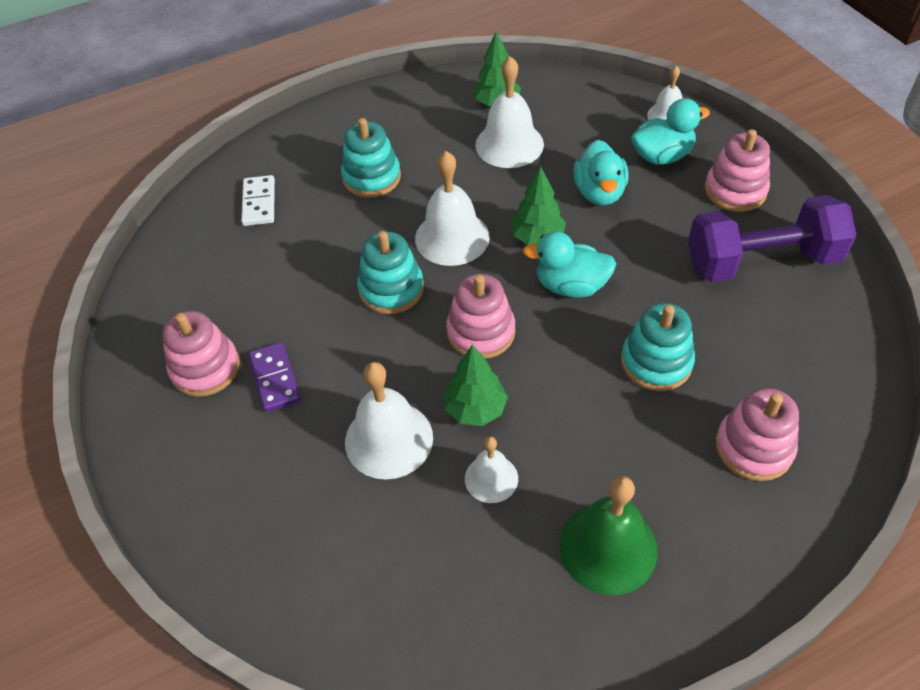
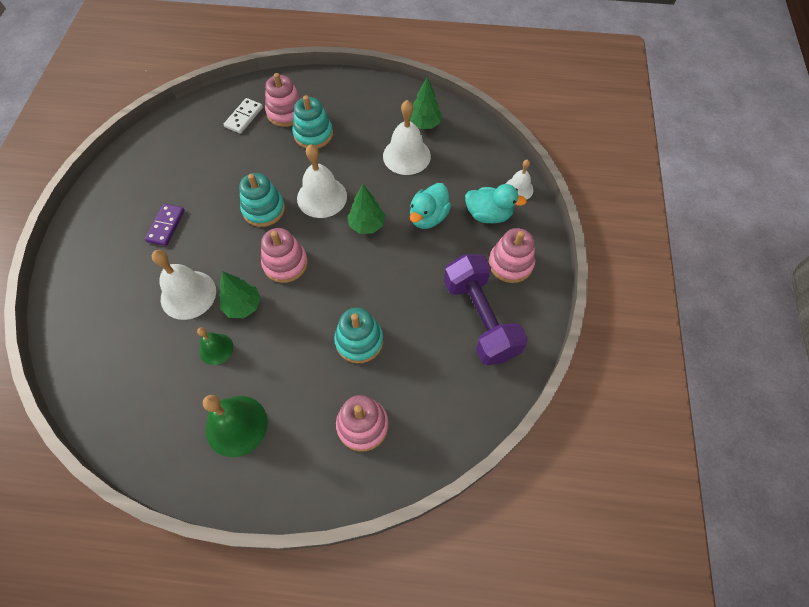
camera: 30 degrees right, 10 degrees up
(205, 368) = (140, 199): pink stacking toy -> pink stacking toy (286, 113)
(491, 478) = (216, 349): white bell -> green bell
(571, 286) = (357, 266): turquoise duck -> none
(761, 261) = (480, 318): purple dumbbell -> purple dumbbell turned 45 degrees clockwise

